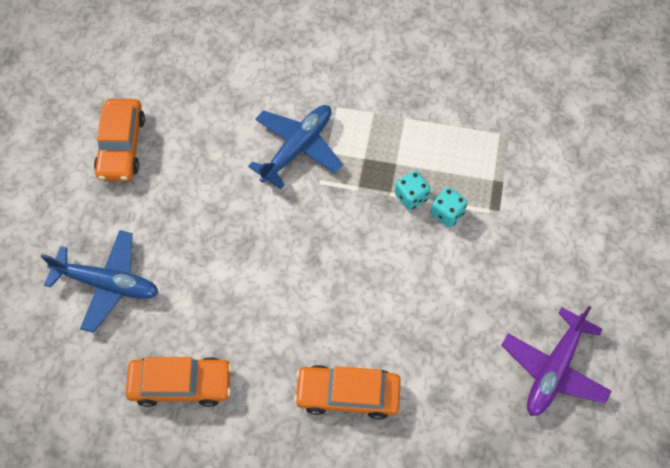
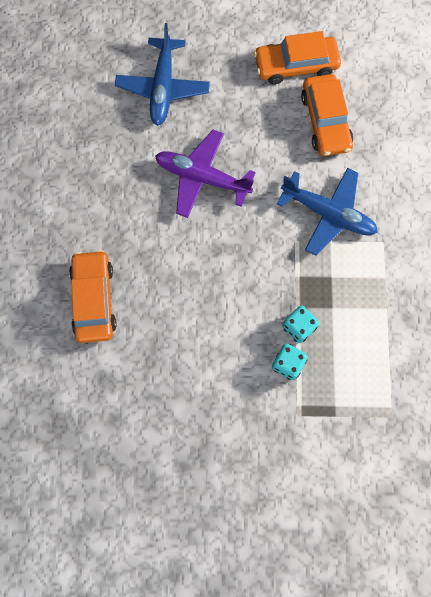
camera: 80 degrees right, 10 degrees up
(181, 384) = (84, 164): orange car -> orange car (325, 121)
(553, 369) = (143, 484): purple plane -> purple plane (202, 178)

